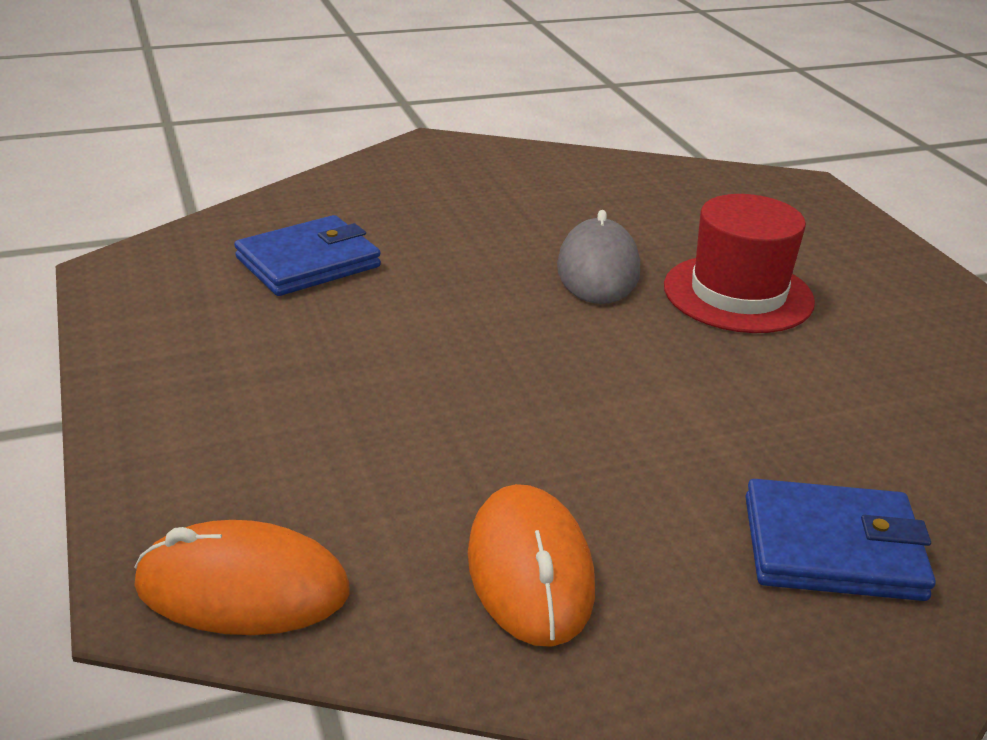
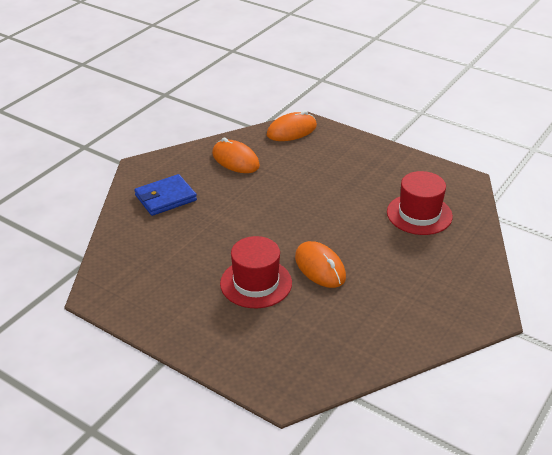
camera: 145 degrees right, 5 degrees up
(308, 262) = (419, 214): blue wallet -> red hat
(598, 269) = (320, 267): grey mouse -> orange mouse

